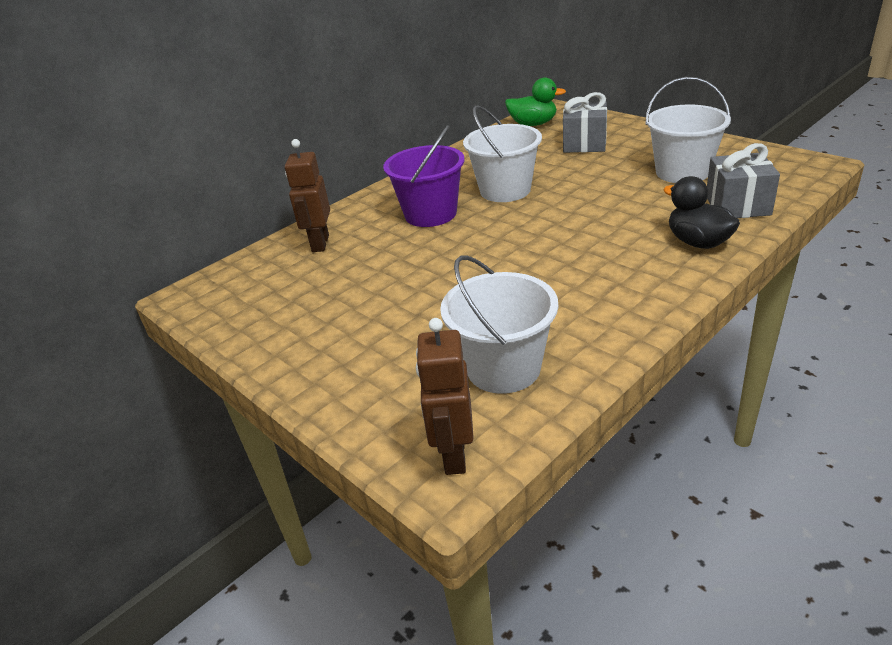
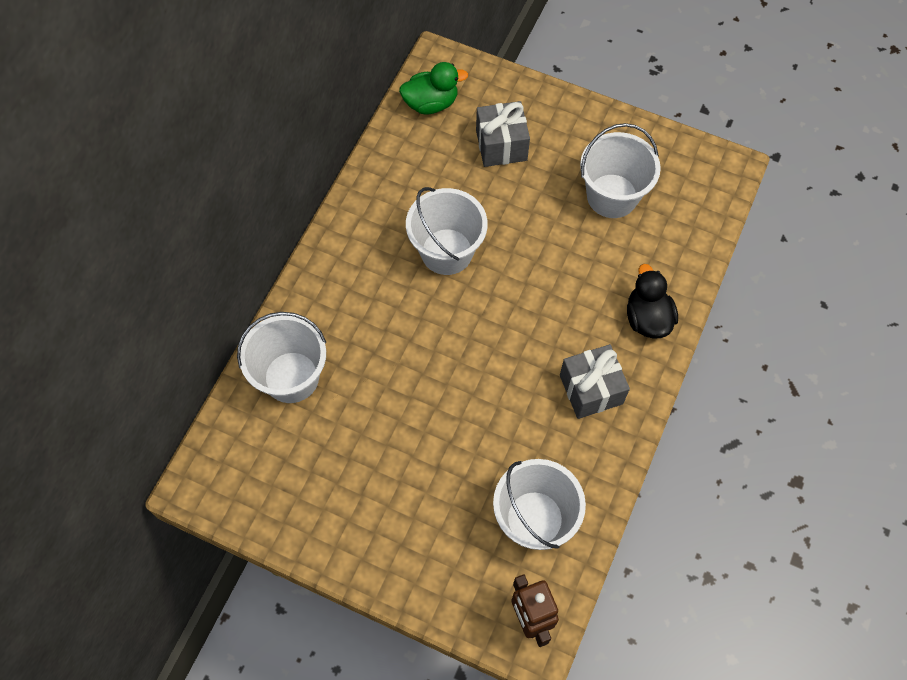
camera: 25 degrees left, 30 degrees up
(320, 243) = (291, 377): brown robot -> white bucket
(430, 214) = (385, 306): purple bucket -> none
(698, 242) = (647, 318): black duck -> black duck turned 45 degrees clockwise
(737, 205) = (671, 252): grey gift -> grey gift (591, 389)

